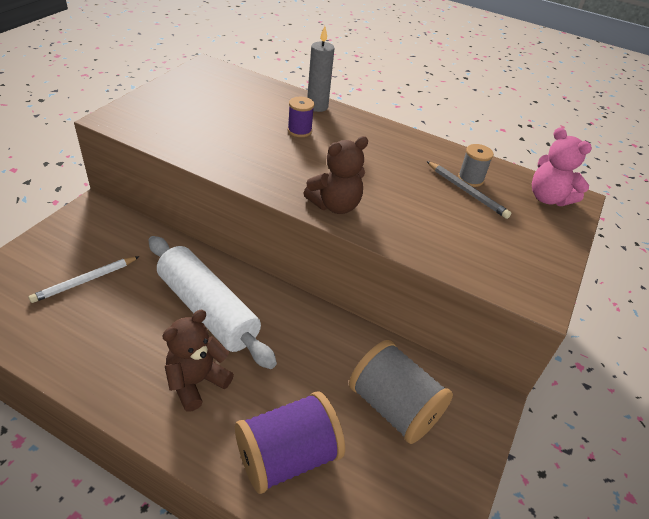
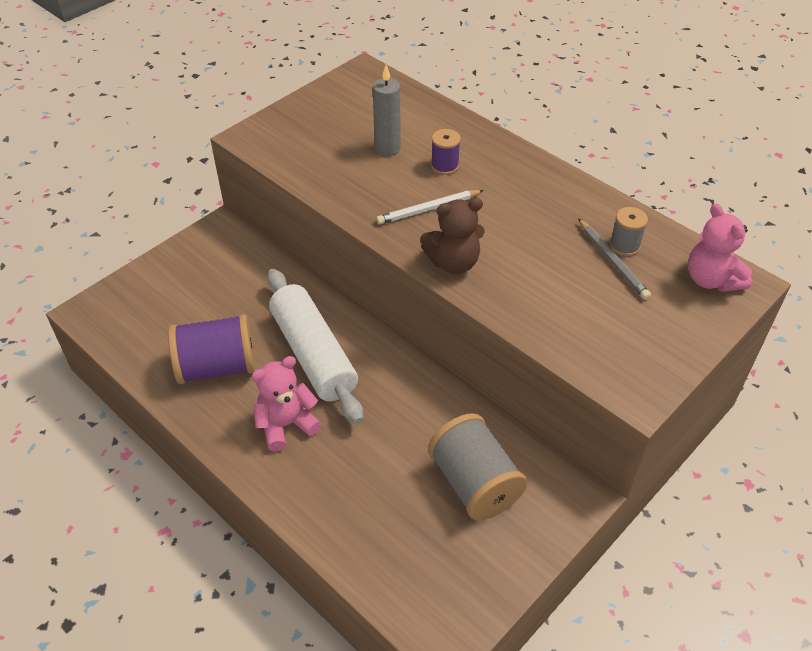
camera: 20 degrees right, 5 degrees up
(85, 281) = (201, 308): white pencil -> white pencil (428, 209)
(196, 382) = (286, 425): brown teddy bear -> pink teddy bear
(288, 456) = (354, 509): purple spool -> purple spool (217, 367)
(317, 106) = (476, 135): grey candle -> grey candle (387, 148)

